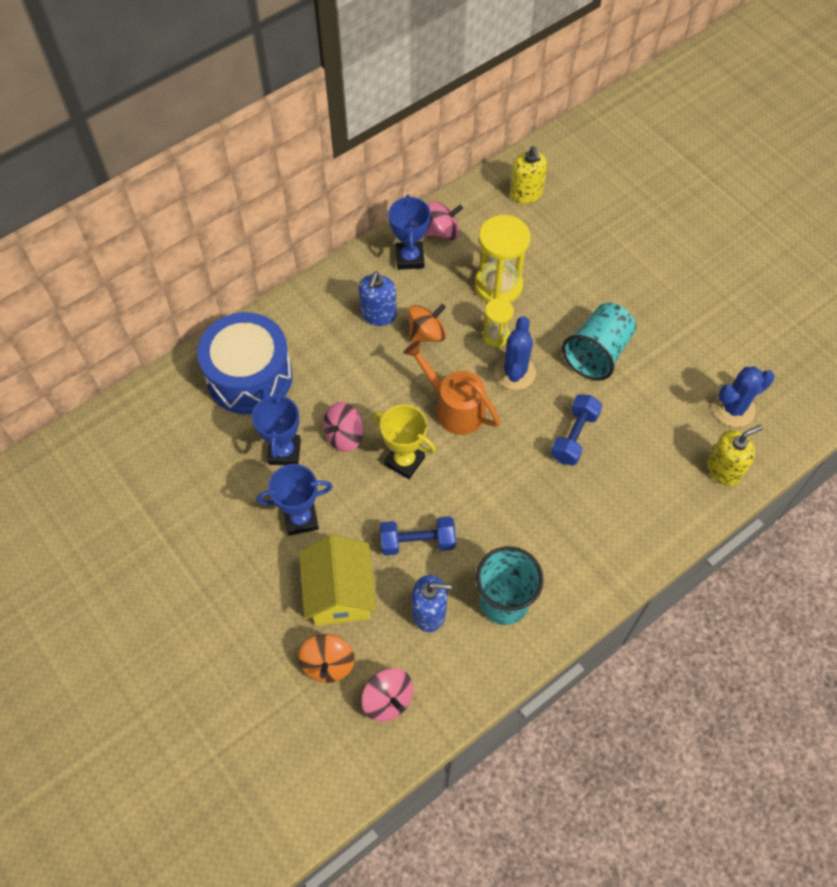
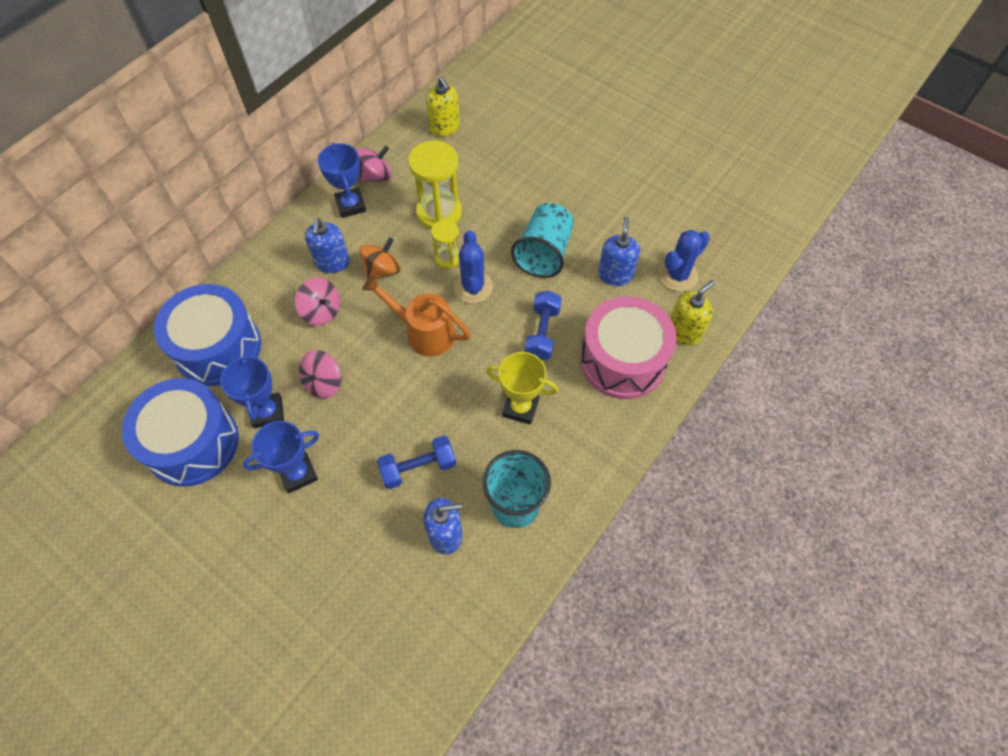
camera: 15 degrees left, 0 degrees up
(208, 464) = (192, 443): none -> blue drum
(328, 664) = (356, 613): orange spinning top -> none
(339, 593) = (352, 538): yellow house -> none
(388, 700) = (425, 633): pink spinning top -> pink spinning top (321, 311)
(404, 461) = (388, 393): yellow trophy -> yellow trophy (520, 408)
(650, 484) = (623, 360): none -> pink drum
(666, 393) = (615, 275): none -> blue soap dispenser

